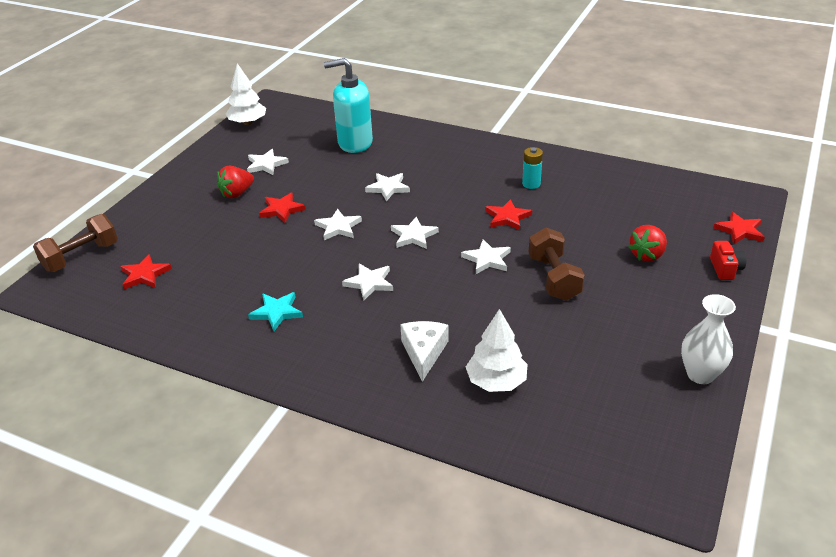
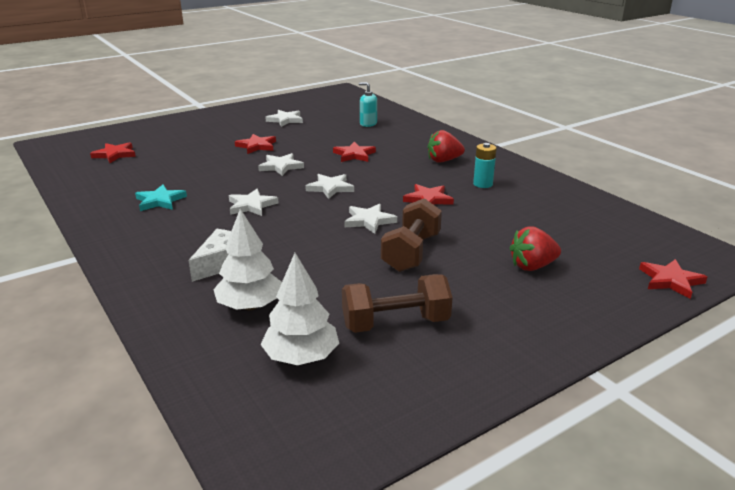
camera: 30 degrees right, 10 degrees down
(81, 257) = (96, 135): brown dumbbell -> brown dumbbell (395, 323)
(237, 193) = (241, 130): red strawberry -> red strawberry (443, 160)
(248, 123) = (308, 96): white tree -> white tree (301, 357)
(354, 143) = (368, 124): turquoise soap dispenser -> turquoise soap dispenser, size x0.50
(388, 188) = (354, 155): white star -> red star
(700, 374) = (460, 384): white vase -> none
(725, 269) = (610, 306): red camera -> none

